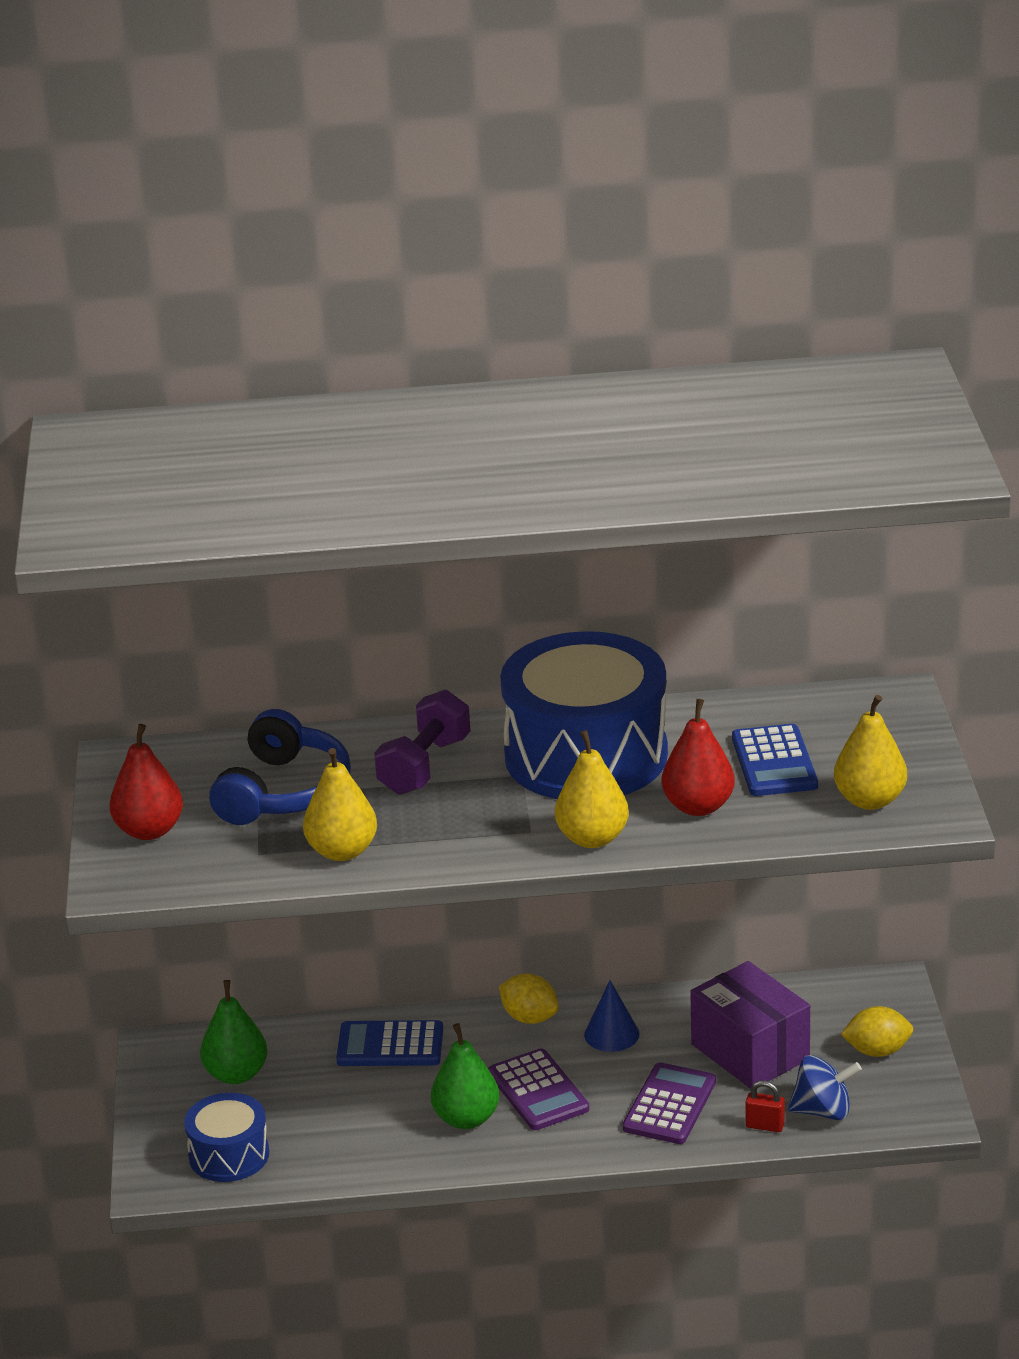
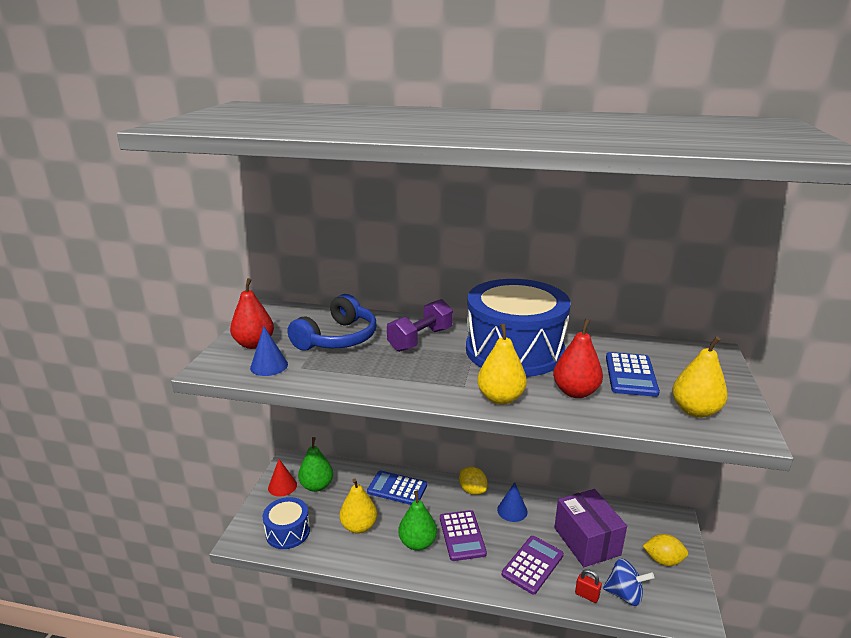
camera: 15 degrees right, 5 degrees down
(170, 1089) = (282, 486): none -> red cone
(205, 862) = (269, 366): none -> blue cone
(342, 851) = (347, 375): yellow pear -> yellow pear (359, 526)

